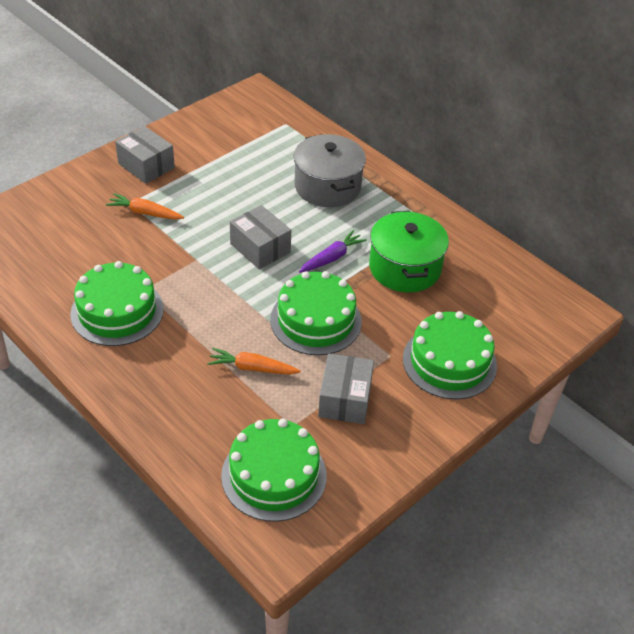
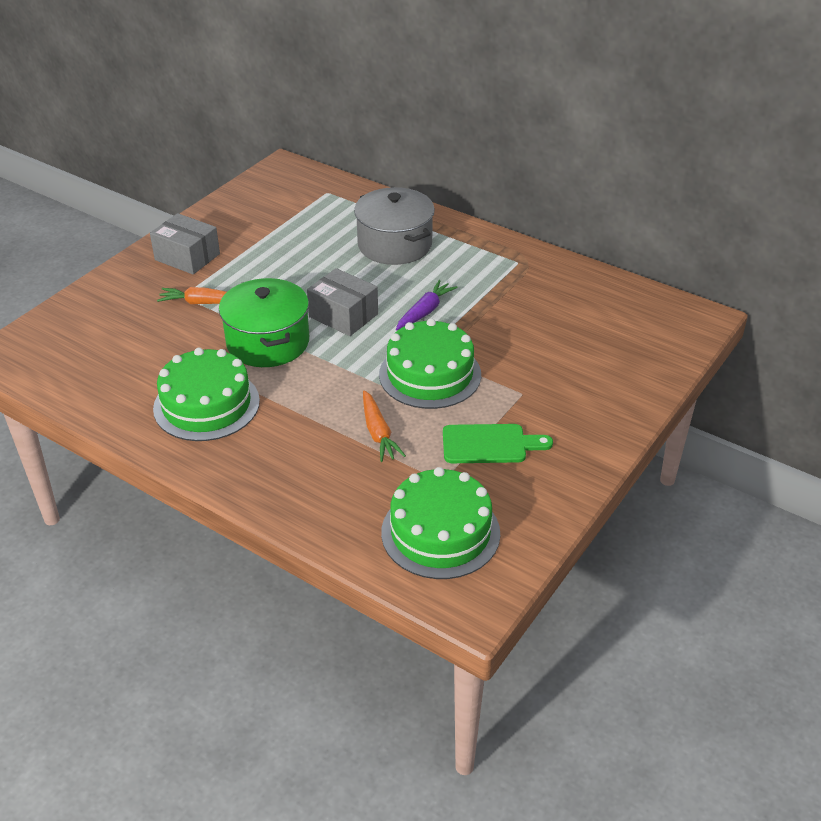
camera: 10 degrees left, 5 degrees down
(252, 368) = (378, 433): orange carrot -> orange carrot turned 105 degrees counterclockwise
(345, 399) = (489, 444): grey box -> green cutting board
(405, 268) = (506, 308): green pot -> green pot (268, 342)
(449, 362) = (586, 388): green cake -> none

